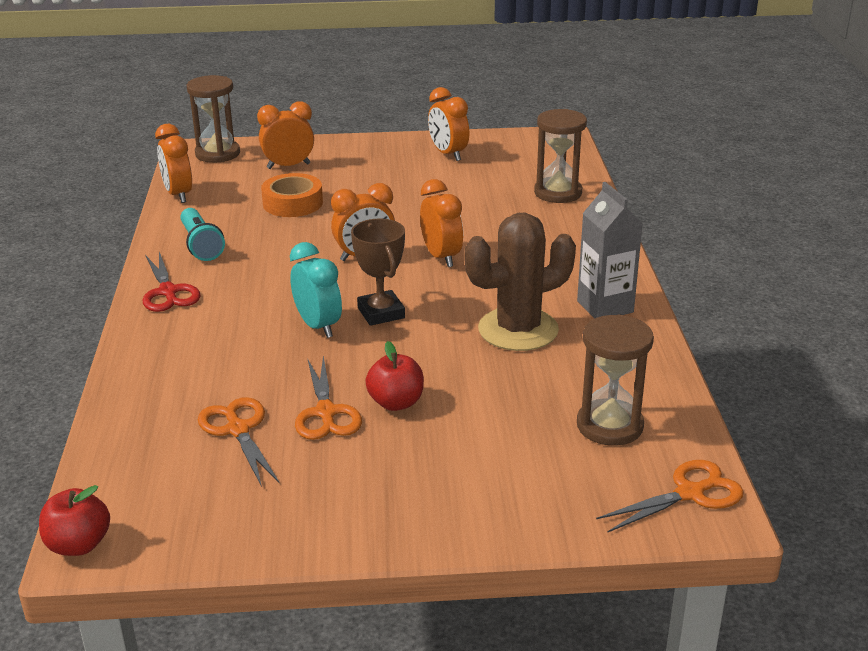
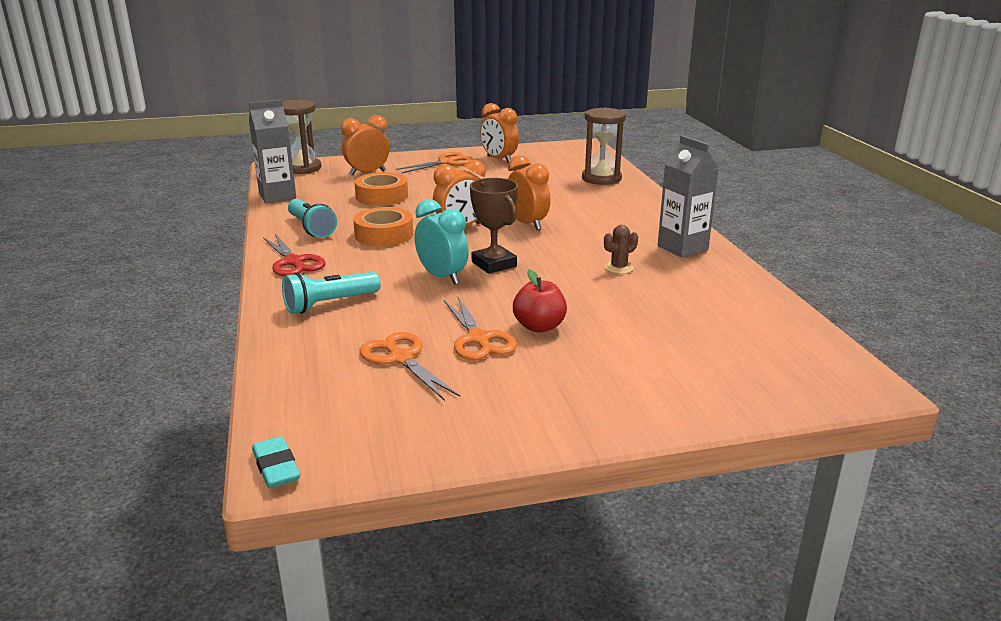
camera: 10 degrees left, 5 degrees down
(79, 545) = (276, 467): red apple -> turquoise eraser
(178, 195) = (277, 196): orange clock -> grey carton
(188, 352) = (329, 304): none -> turquoise flashlight
(276, 261) = (384, 235): none -> orange tape
(518, 330) = (619, 268): brown cactus -> brown cactus, size x0.41
(609, 426) = (735, 328): brown hourglass -> none
(690, 493) = (834, 372): orange scissors -> orange scissors (446, 162)

